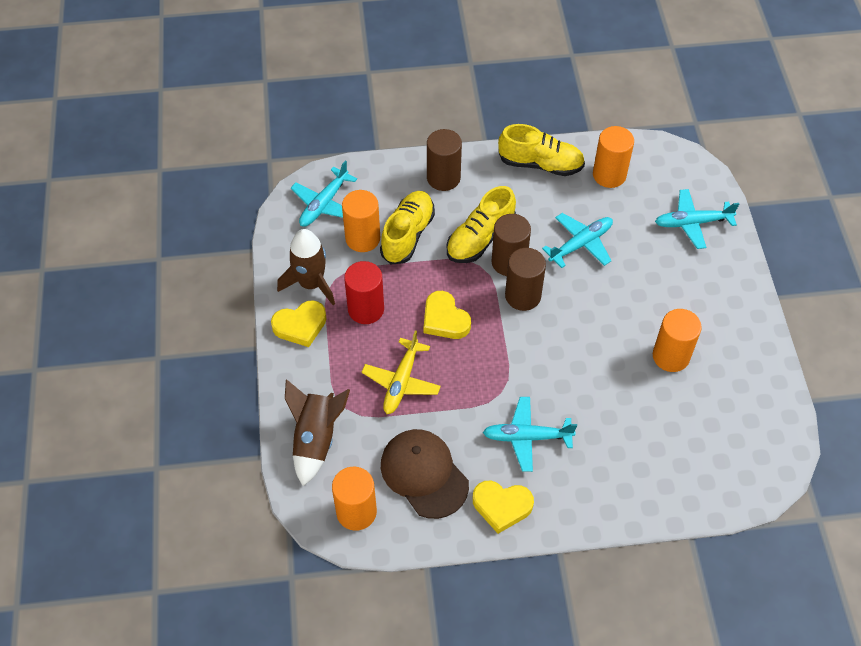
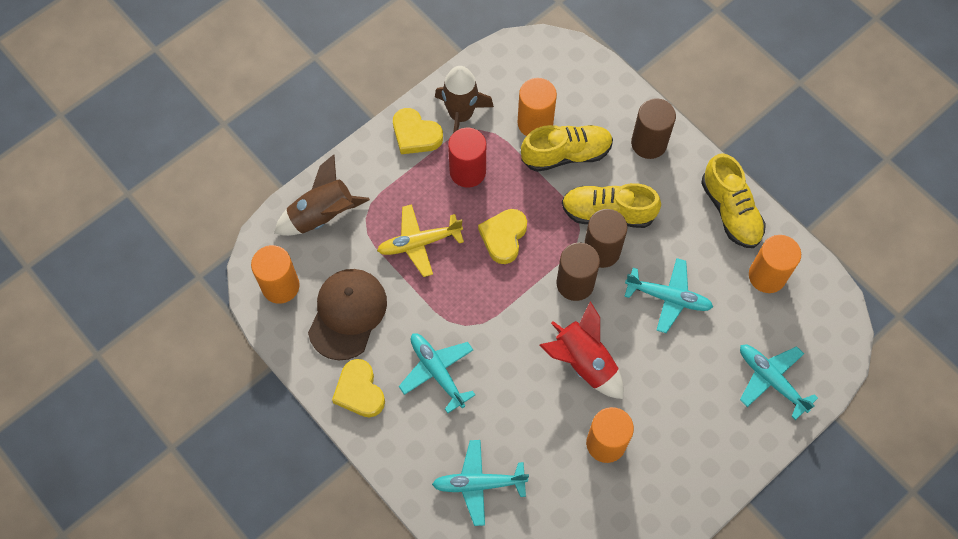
camera: 55 degrees right, 10 degrees up
(324, 204) = (546, 71): turquoise plane -> turquoise plane (479, 484)
(593, 330) = (583, 362): none -> red rocket

